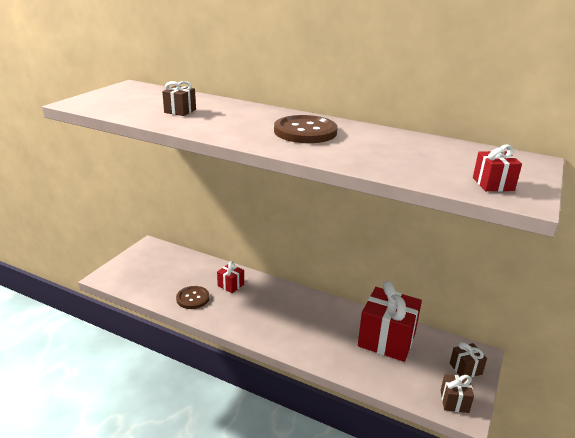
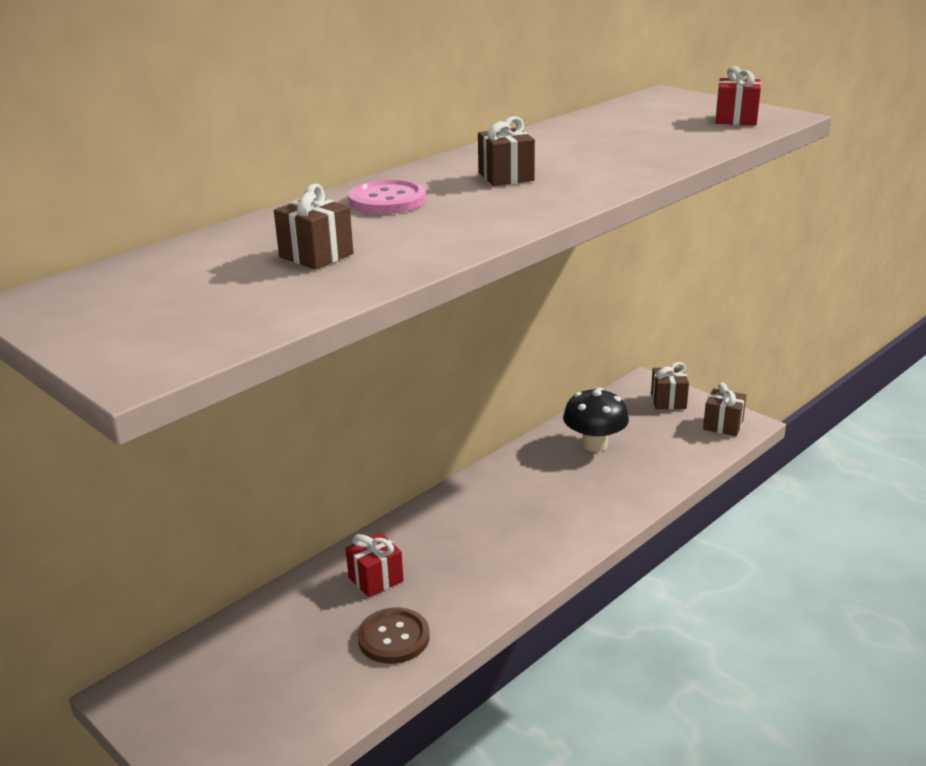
camera: 70 degrees left, 0 degrees up
(254, 114) = (387, 200): none -> pink button
(305, 132) = (506, 177): brown button -> brown gift
(386, 340) = (594, 444): red gift -> black mushroom

